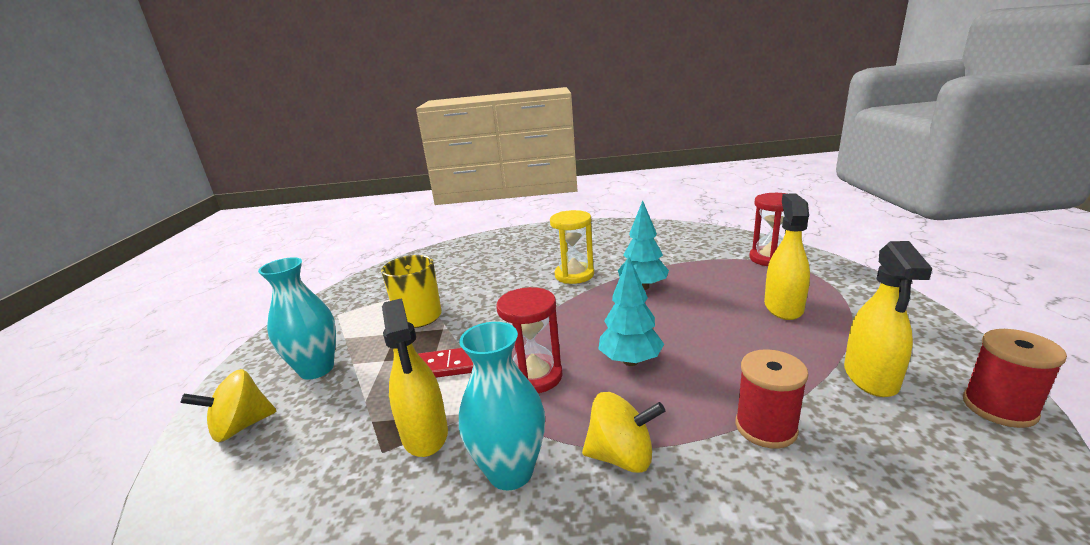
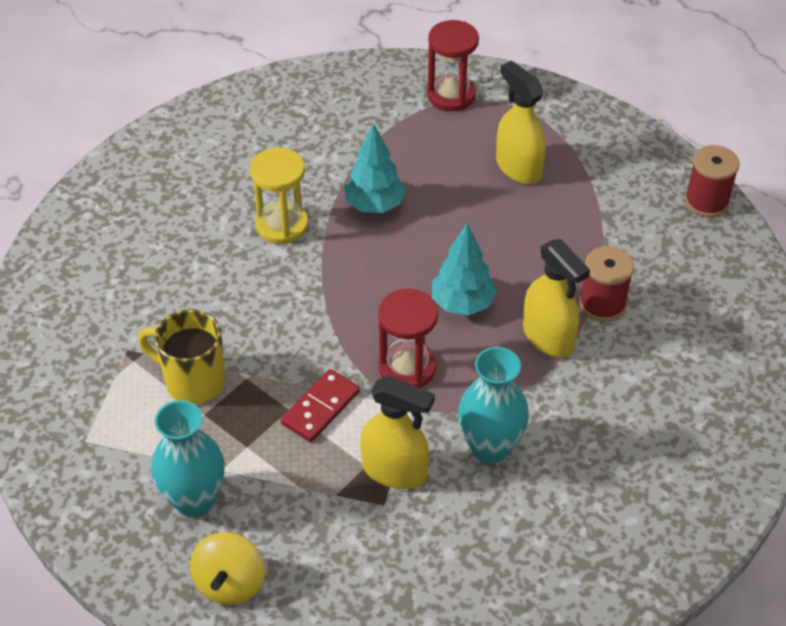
camera: 50 degrees left, 25 degrees up
(622, 456) = (543, 386): yellow spinning top -> none
(870, 377) = (628, 217): yellow spray bottle -> yellow spray bottle (548, 337)

